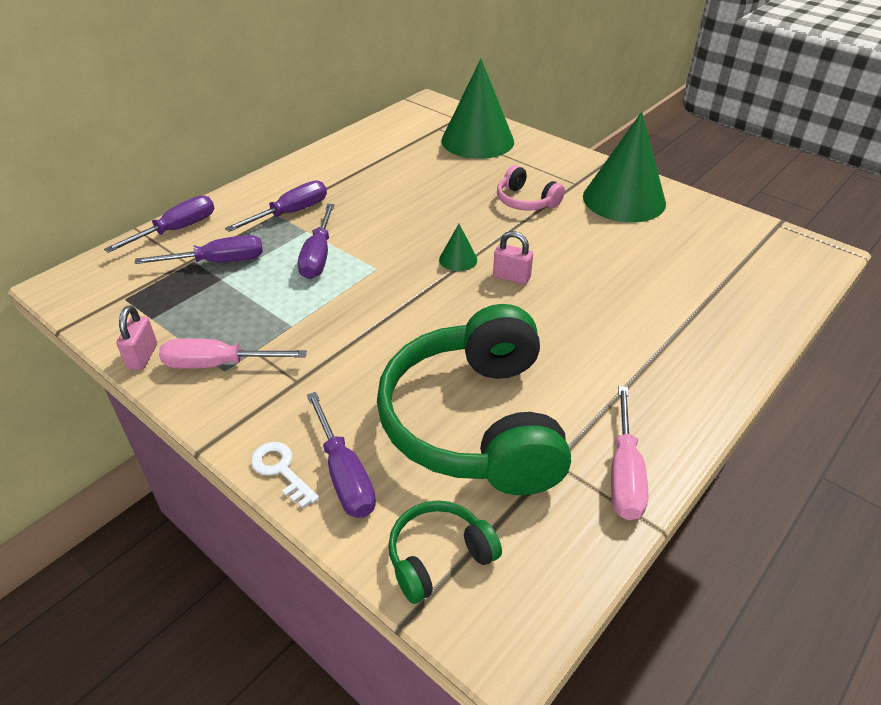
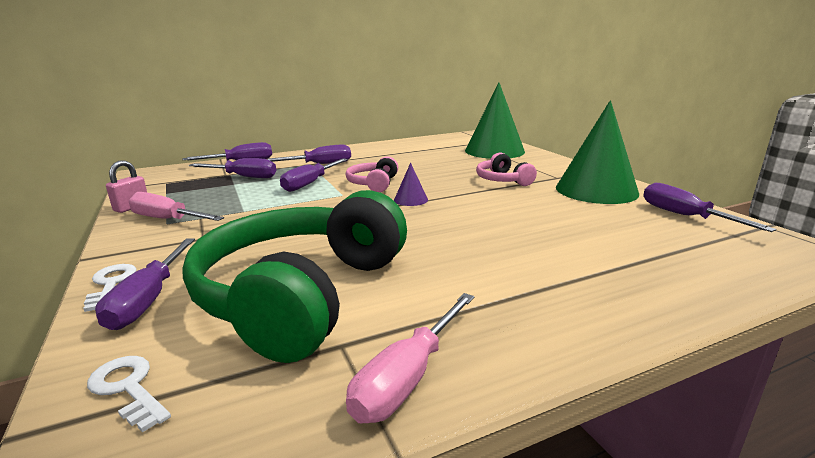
camera: 25 degrees right, 20 degrees down
(393, 239) = (373, 184): none -> pink headphones
(439, 557) = (128, 388): green headphones -> white key
(458, 259) = (410, 200): green cone -> purple cone
(511, 277) = (444, 215): pink padlock -> none
(715, 225) = (684, 216): none -> purple screwdriver

